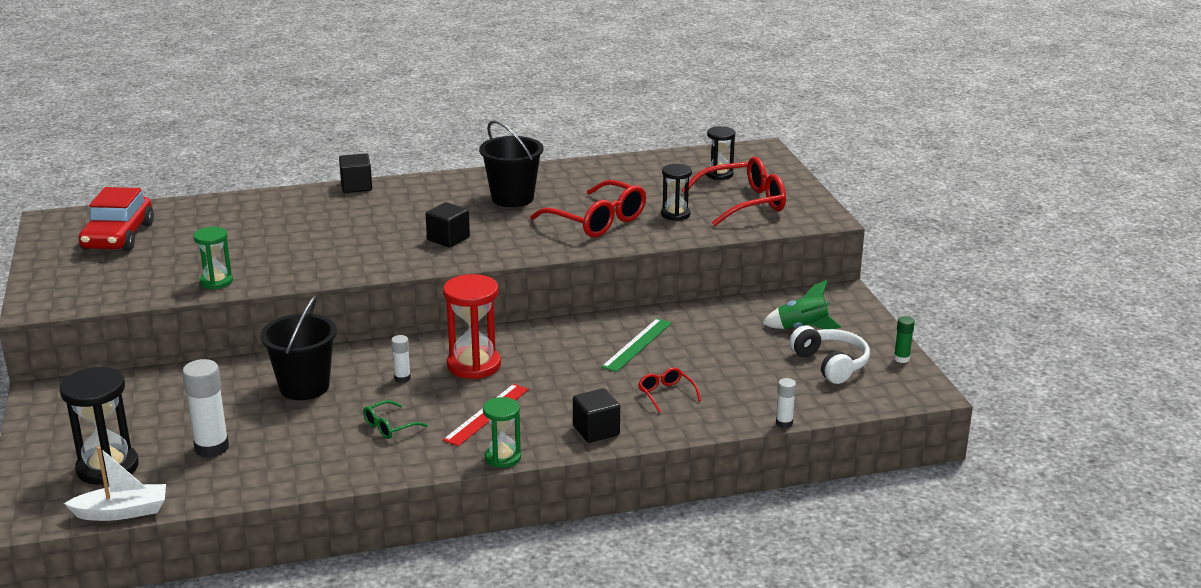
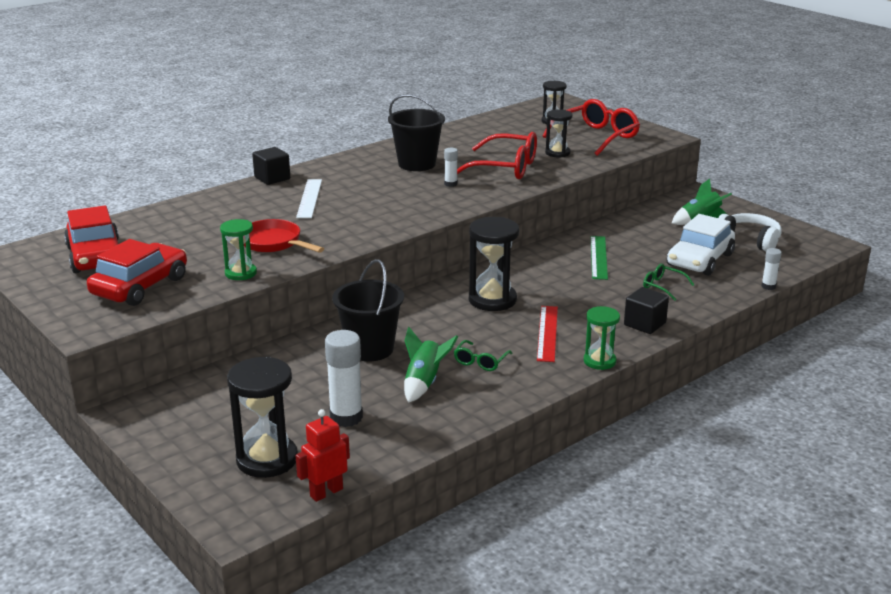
camera: 25 degrees left, 0 degrees up
(121, 275) = (140, 286): none -> red car
(122, 512) = (326, 492): white boat -> red robot
(279, 257) = (274, 243): none -> red pan
(314, 434) = (424, 383): none -> green rocket
(365, 216) = (309, 198): none -> white ruler
(402, 378) = (446, 323): white glue stick -> white glue stick (450, 184)
(448, 239) = (403, 202): black cube -> none
(474, 365) = (492, 300): red hourglass -> black hourglass
(666, 394) = (663, 286): red glasses -> green glasses
(744, 374) = (700, 260): none -> white car
(901, 358) = (790, 226): green glue stick -> none

